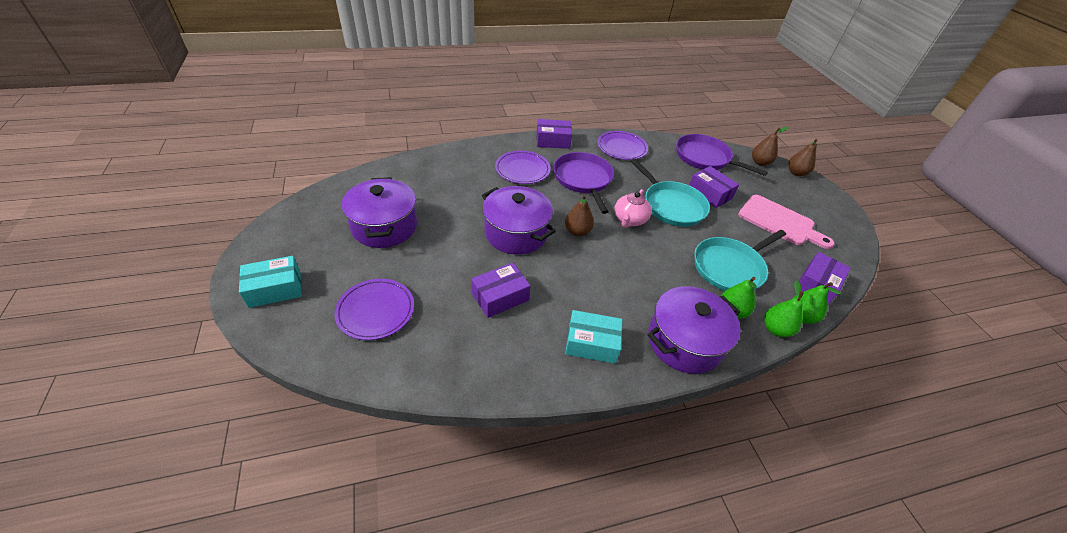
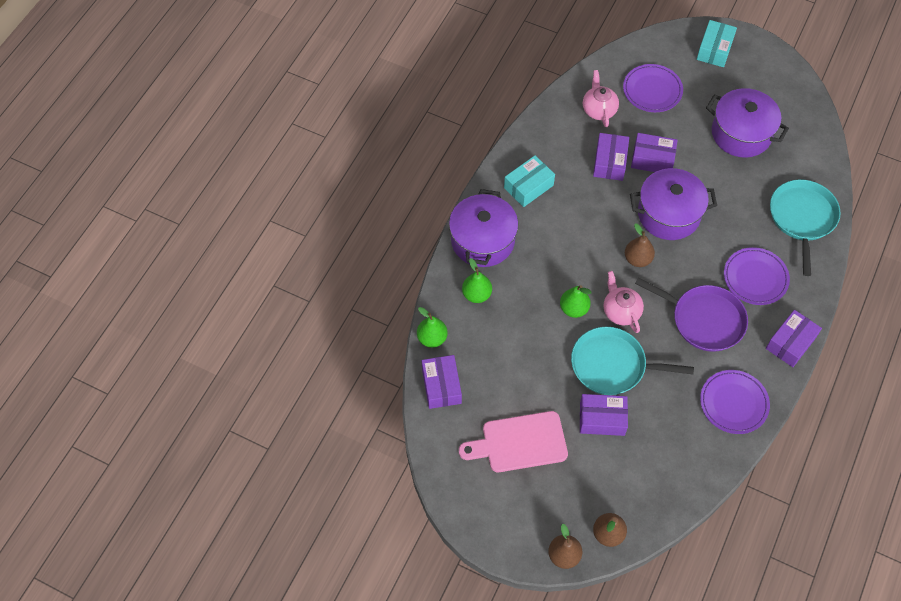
camera: 135 degrees right, 15 degrees up
(440, 341) = (599, 110): none -> pink teapot
(467, 269) = (652, 159): none -> purple box
(705, 158) = (657, 478): purple pan -> none
(730, 267) = (511, 338): turquoise pan -> turquoise pan (802, 218)
(775, 329) = (439, 308): green pear -> green pear (574, 309)

